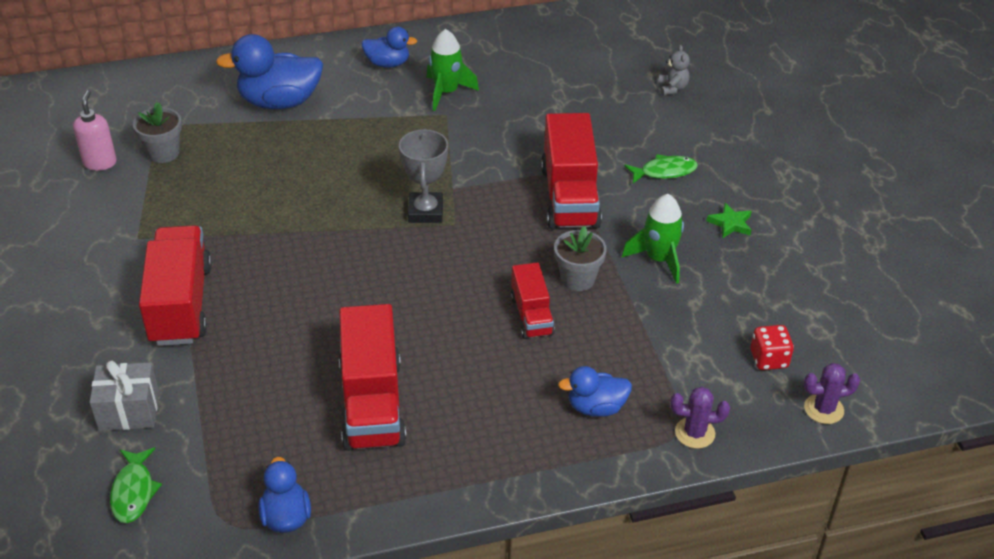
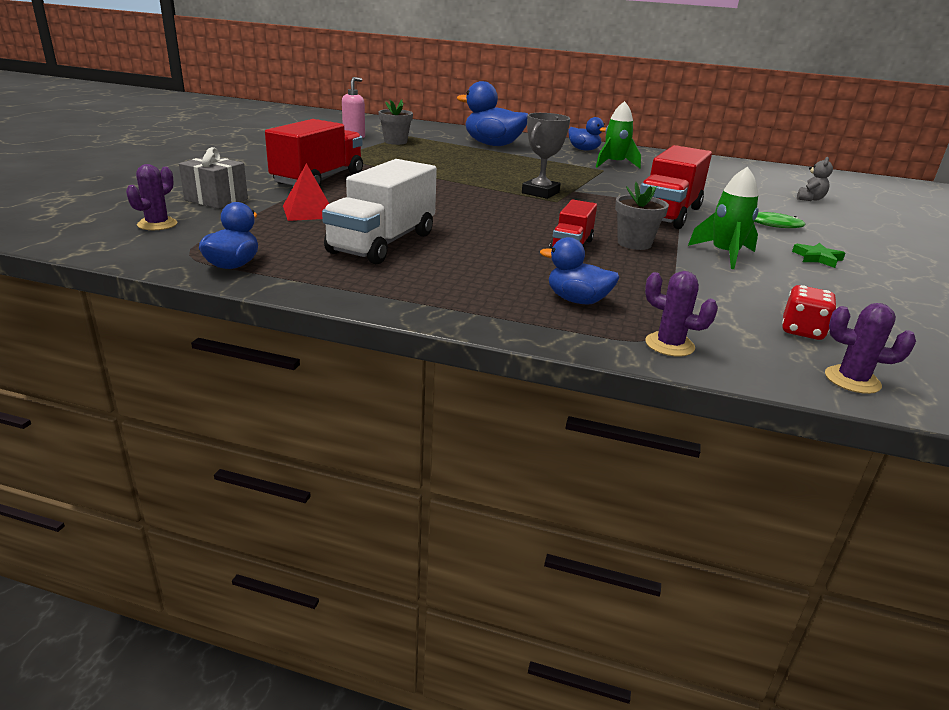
camera: 30 degrees right, 15 degrees down
(133, 492) = (157, 224): green fish -> purple cactus
(247, 382) = (309, 212): none -> red pyramid
(372, 403) = (382, 243): red truck -> white truck

